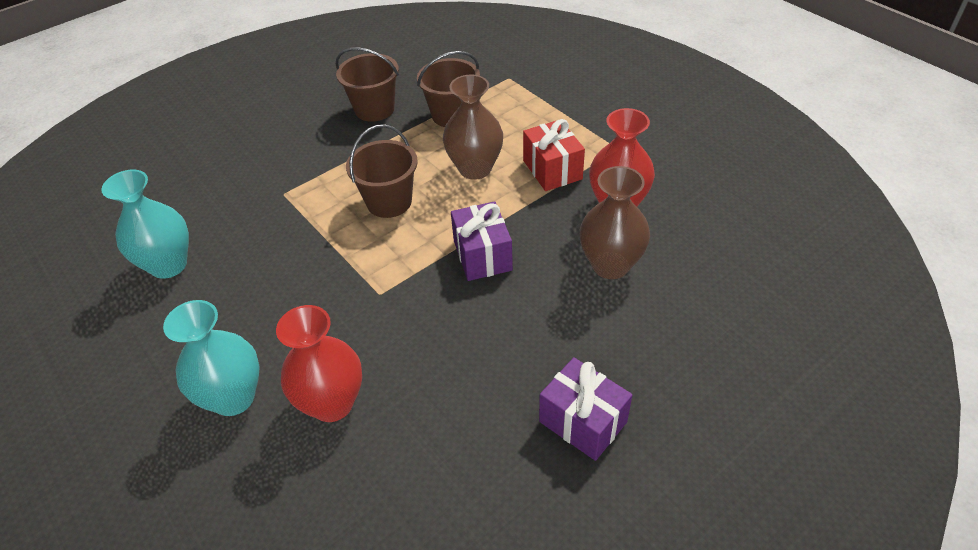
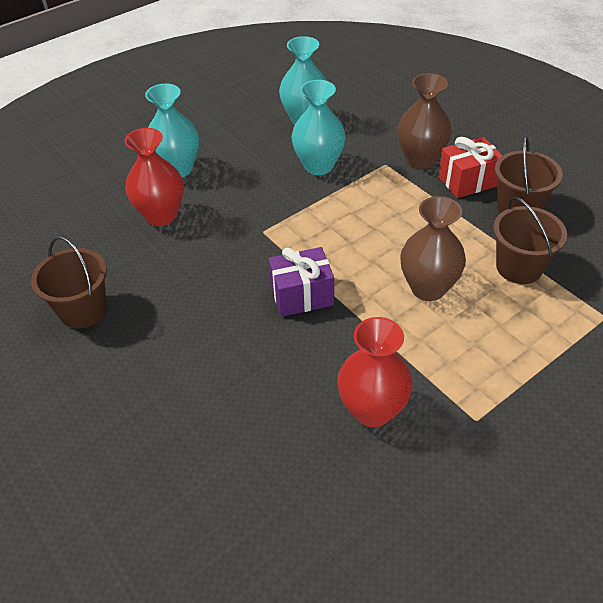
camera: 90 degrees right, 0 degrees up
(270, 249) = (318, 166): none -> turquoise vase
(389, 202) = (375, 229): brown bucket -> brown bucket (83, 310)
(552, 170) = (430, 353): red gift -> red gift (467, 181)
(583, 422) = (107, 360): purple gift -> none
(610, 265) = (281, 395): brown vase -> brown vase (420, 159)

